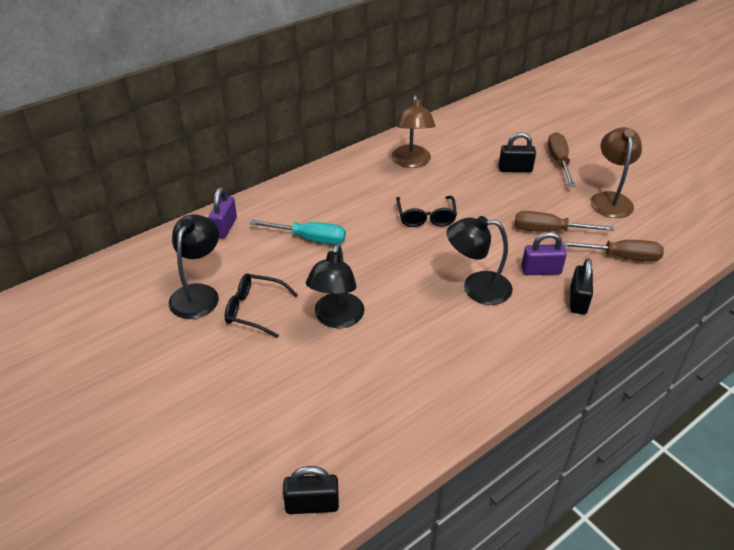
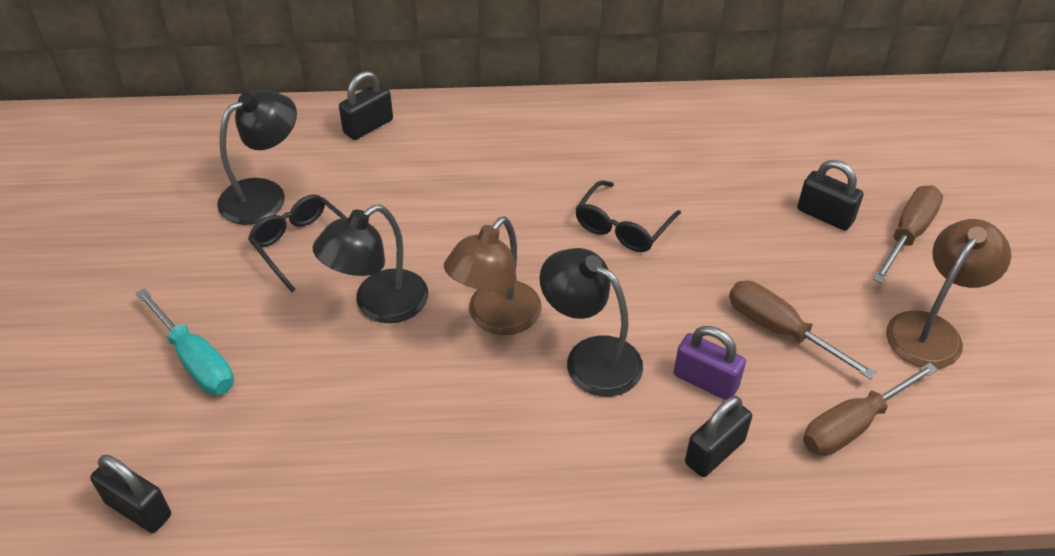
camera: 35 degrees right, 5 degrees up
(224, 227) = (368, 126): purple padlock -> black padlock
(310, 239) = (449, 187): turquoise screwdriver -> turquoise screwdriver (196, 360)
(411, 162) = (682, 140): brown lamp -> brown lamp (495, 318)
(621, 257) = (852, 425): brown screwdriver -> brown screwdriver turned 105 degrees clockwise

